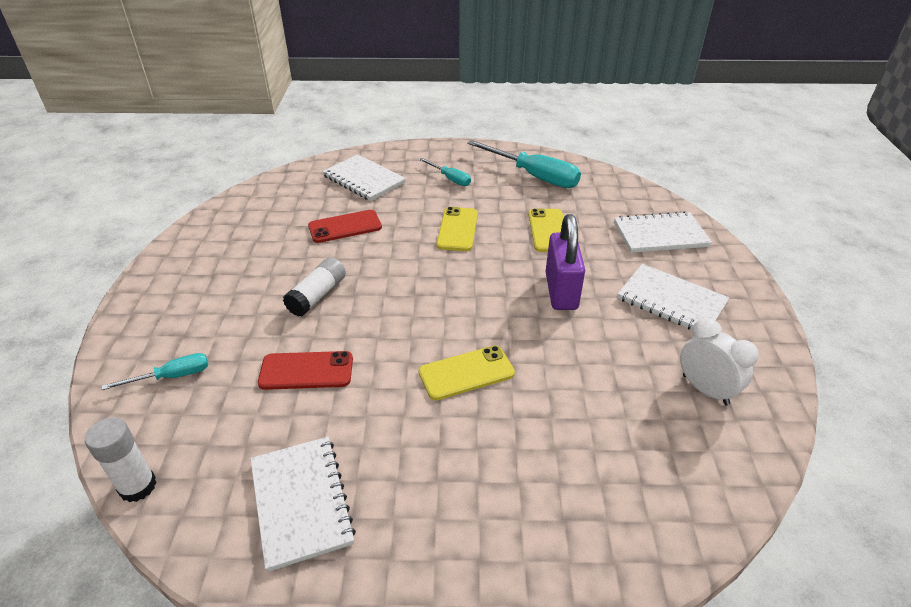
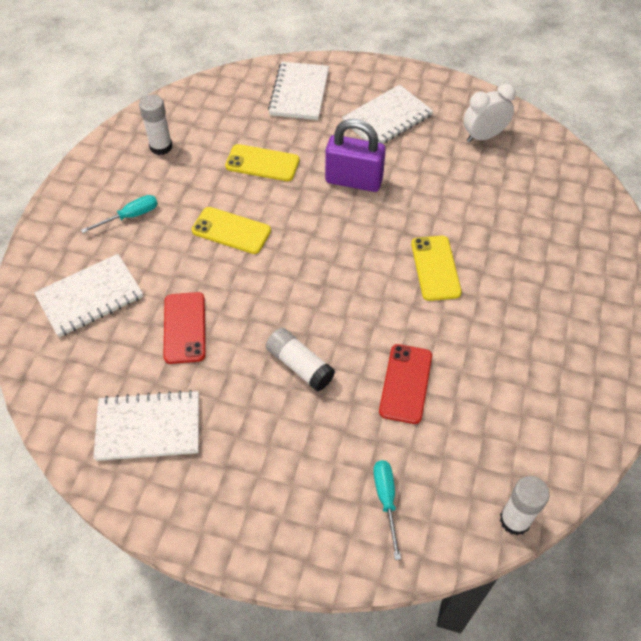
camera: 75 degrees left, 15 degrees up
(301, 502) = (546, 398): white notebook -> white notebook (148, 427)
(534, 176) = (161, 147): turquoise screwdriver -> white glue stick

